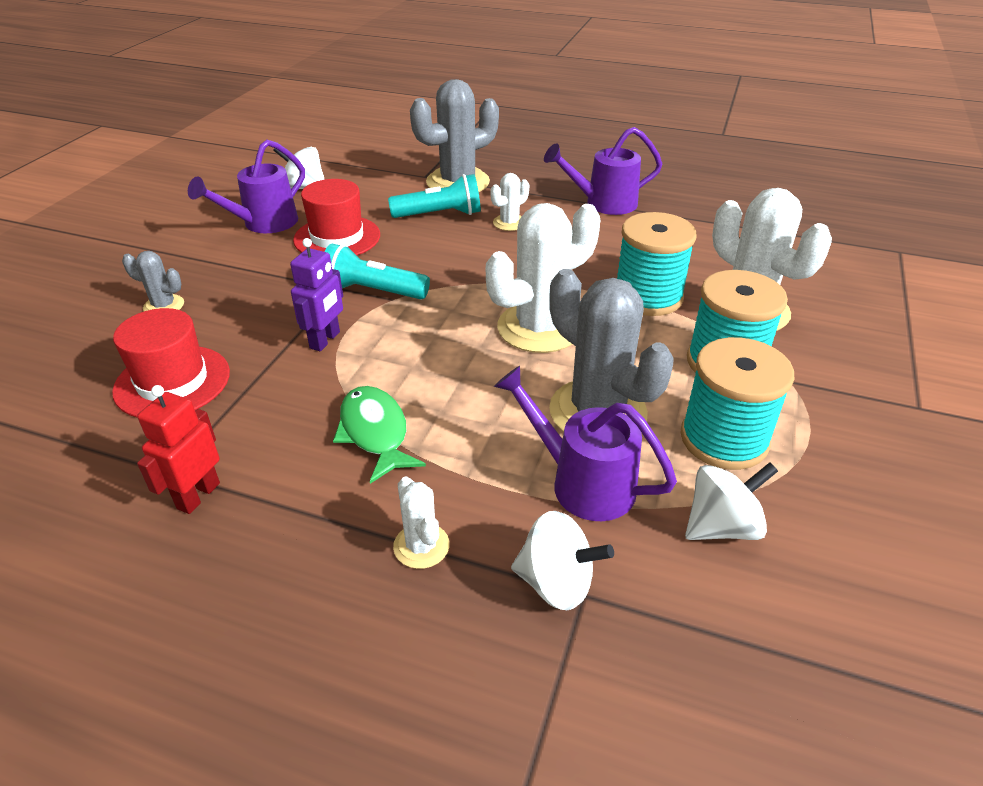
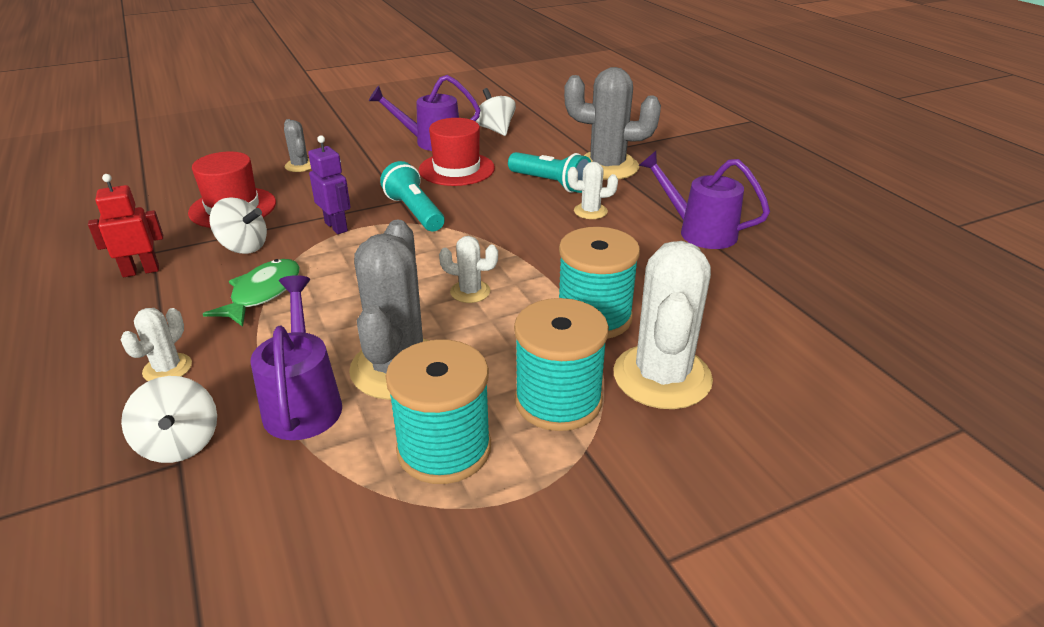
camera: 45 degrees right, 5 degrees down
(325, 340) = (336, 227): purple robot -> purple robot turned 105 degrees counterclockwise
(539, 328) = (470, 292): white cactus -> white cactus, size x0.48
(722, 526) = (324, 499): white spinning top -> white spinning top (243, 247)

